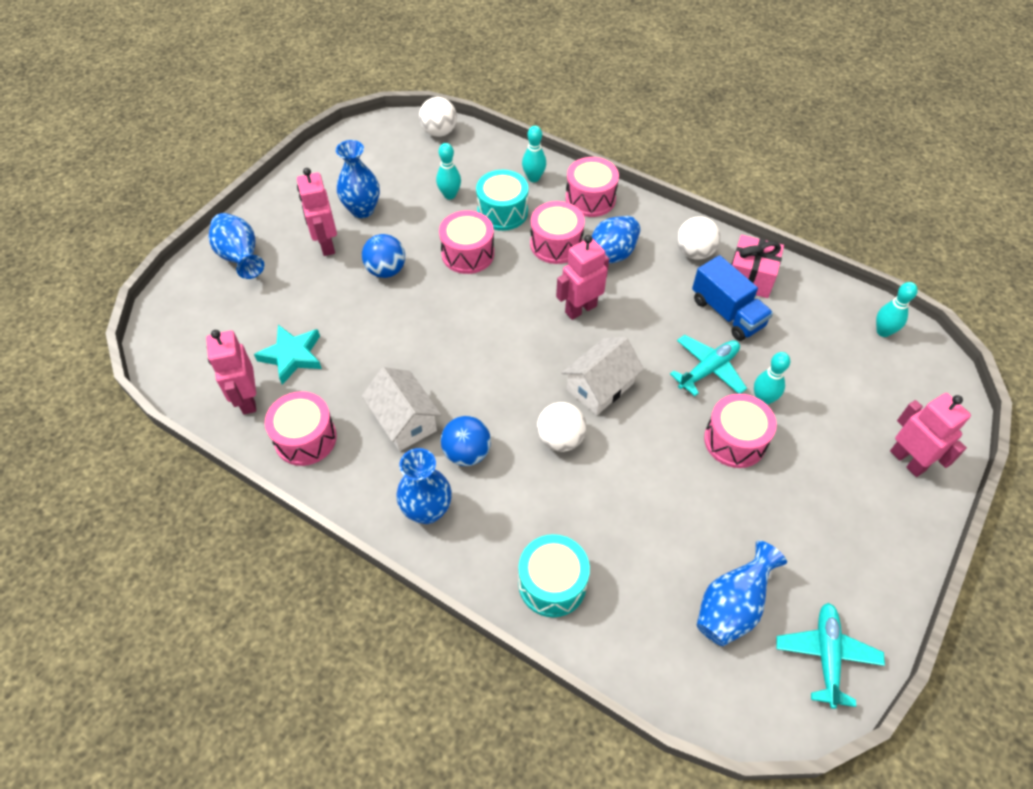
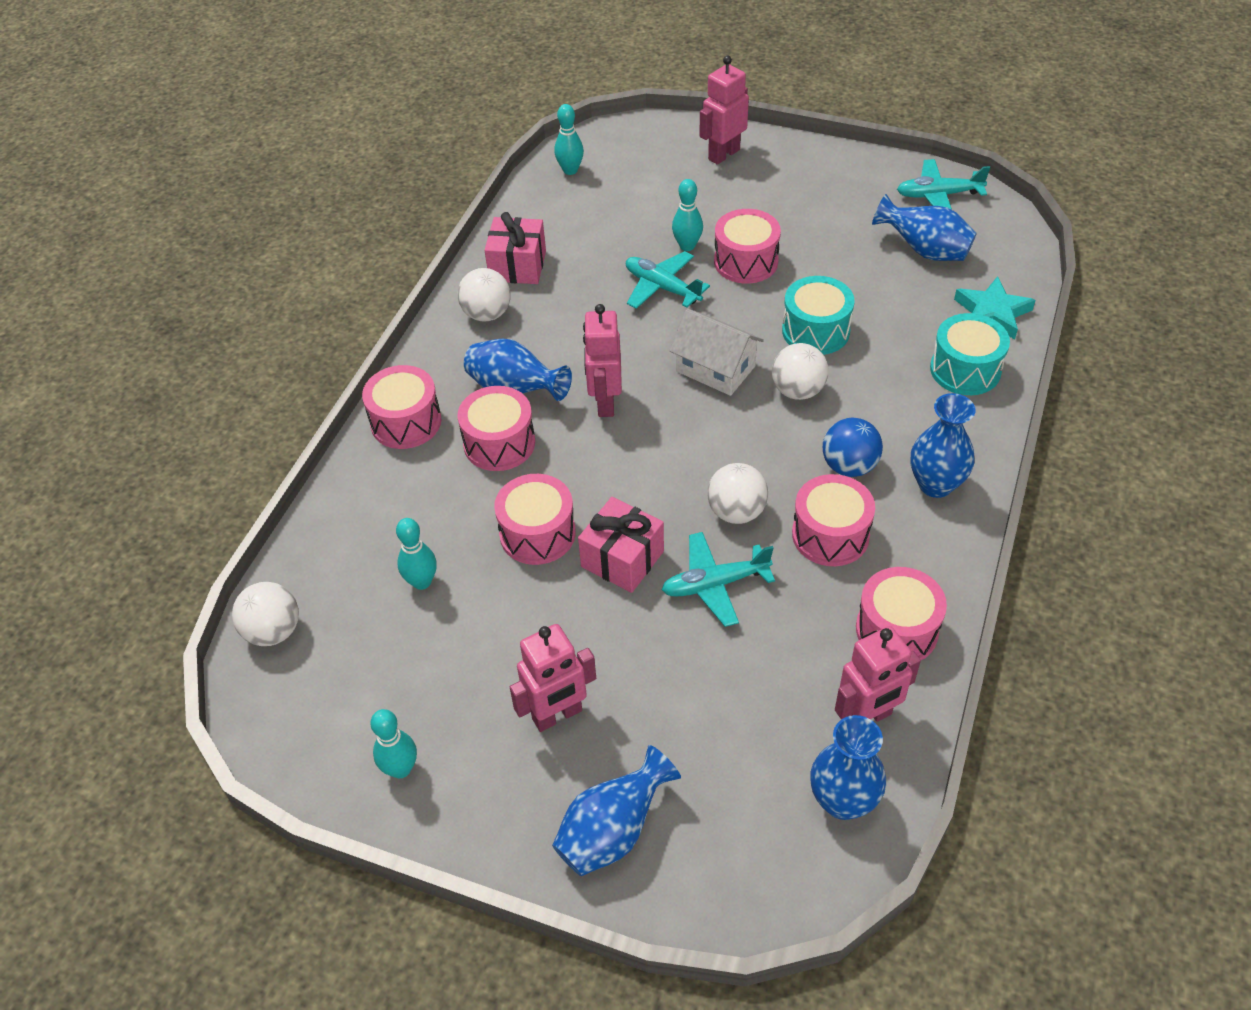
camera: 100 degrees left, 5 degrees down
(292, 356) = (777, 689): turquoise star -> turquoise star (992, 313)
(362, 210) = (472, 688): blue vase -> blue vase (843, 801)
(386, 270) = (591, 621): blue ball -> none
(388, 340) = (715, 584): none -> turquoise plane
(404, 421) = (830, 535): white house -> pink drum
(429, 294) = (622, 559): none -> pink gift
(447, 367) = (736, 512): none -> white ball
(502, 212) = (447, 511): turquoise drum -> turquoise drum (815, 331)
(533, 178) = (371, 490): turquoise bowling pin -> turquoise bowling pin (401, 769)
(580, 309) = (605, 402): pink robot -> pink robot turned 45 degrees clockwise
(727, 313) = (576, 280): blue truck -> none

